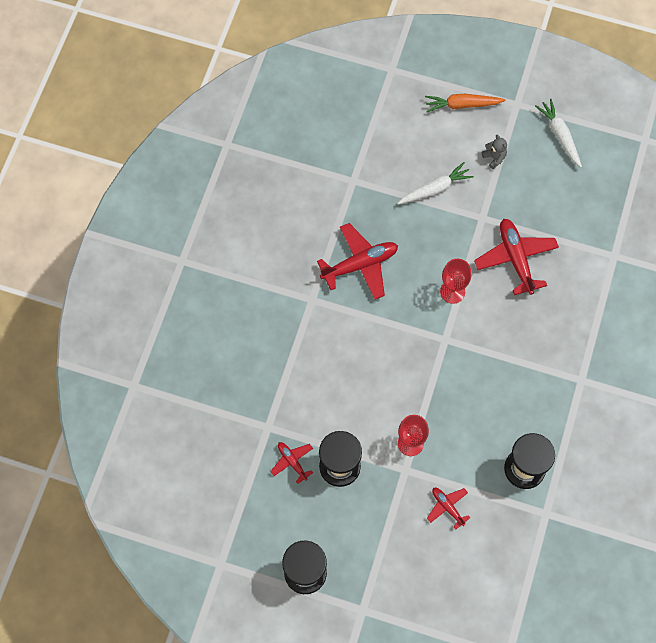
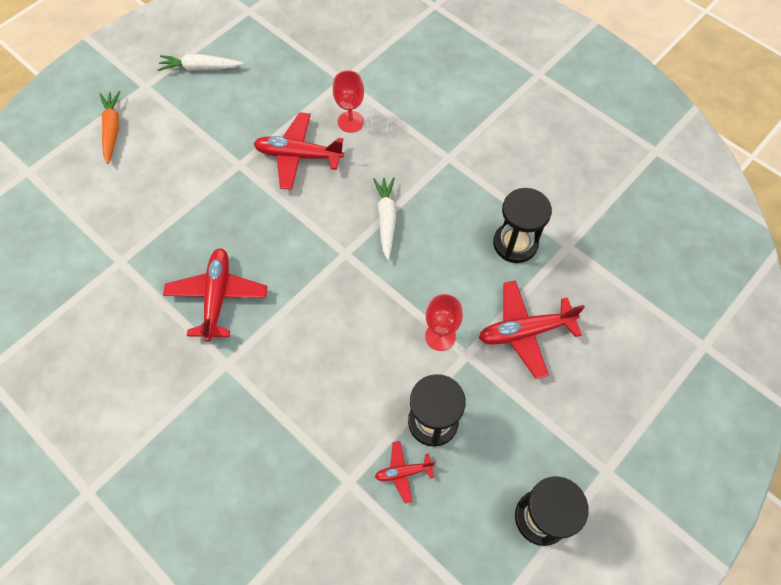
camera: 65 degrees left, 5 degrees down
(435, 189) = (182, 191): white carrot -> white carrot (386, 219)
(447, 507) = (525, 331): red plane -> red plane, size x1.87
(452, 291) = (299, 224): red goblet -> red goblet (350, 122)
(462, 105) = (112, 129): orange carrot -> orange carrot turned 150 degrees clockwise
(494, 158) = (185, 127): grey teddy bear -> none

